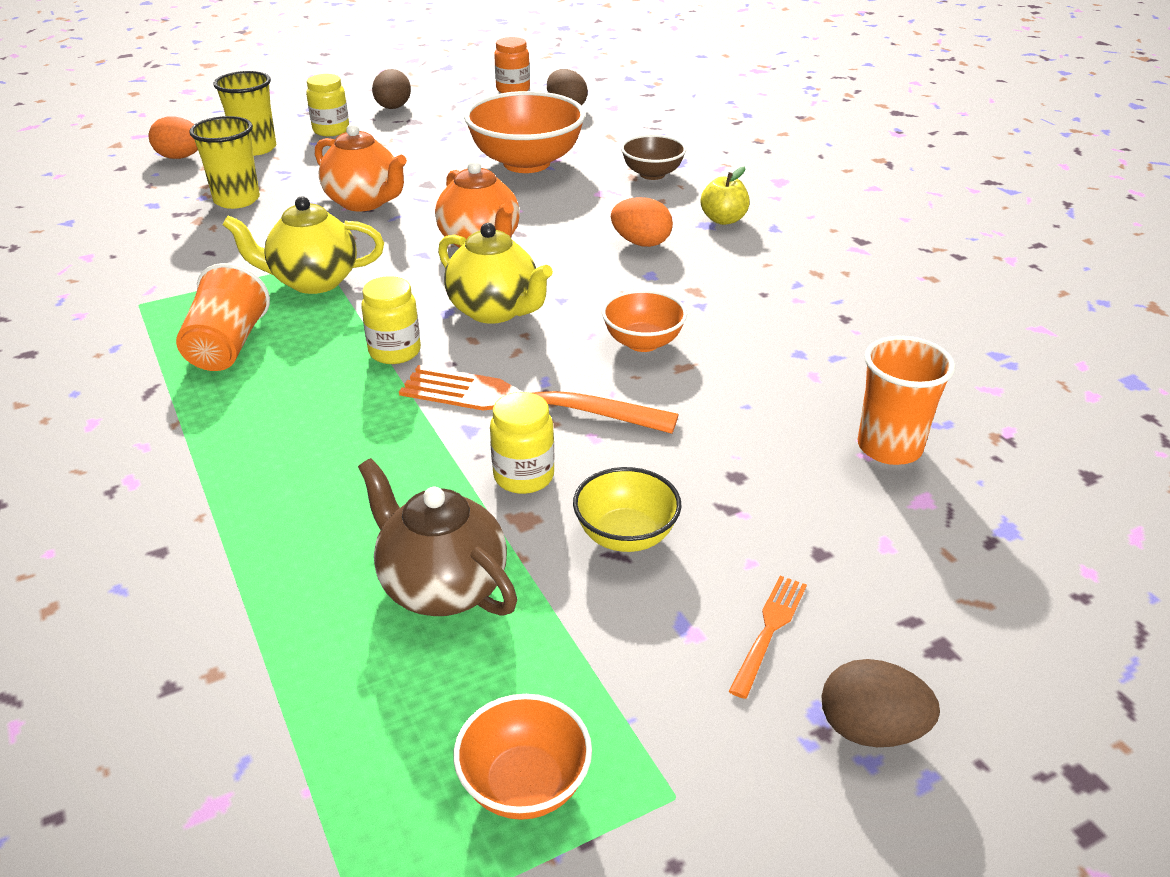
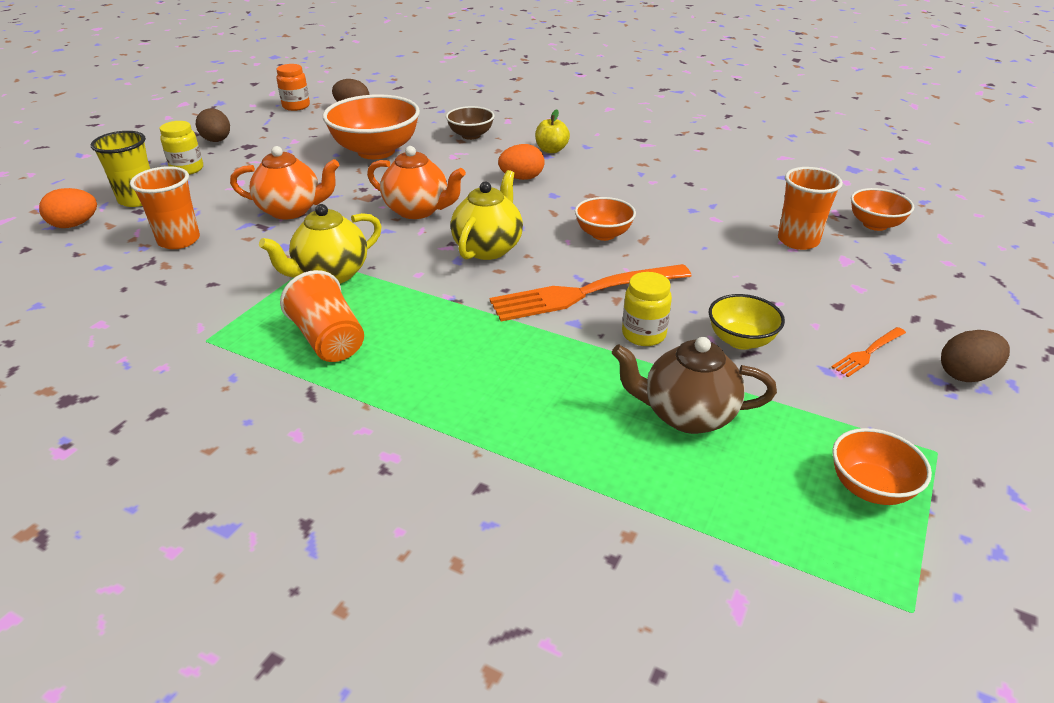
camera: 35 degrees left, 0 degrees up
(237, 200) = (179, 240): yellow cup -> orange cup
(395, 352) = (458, 297): yellow jar -> none
(495, 311) = (488, 248): yellow teapot -> yellow teapot turned 75 degrees counterclockwise
(769, 630) = (868, 353): orange fork -> orange fork turned 120 degrees counterclockwise
(1046, 472) = (875, 224): none -> orange bowl

